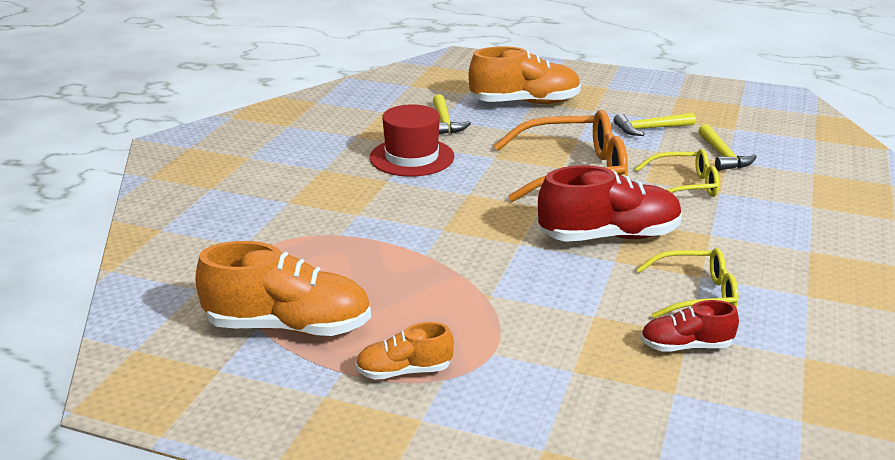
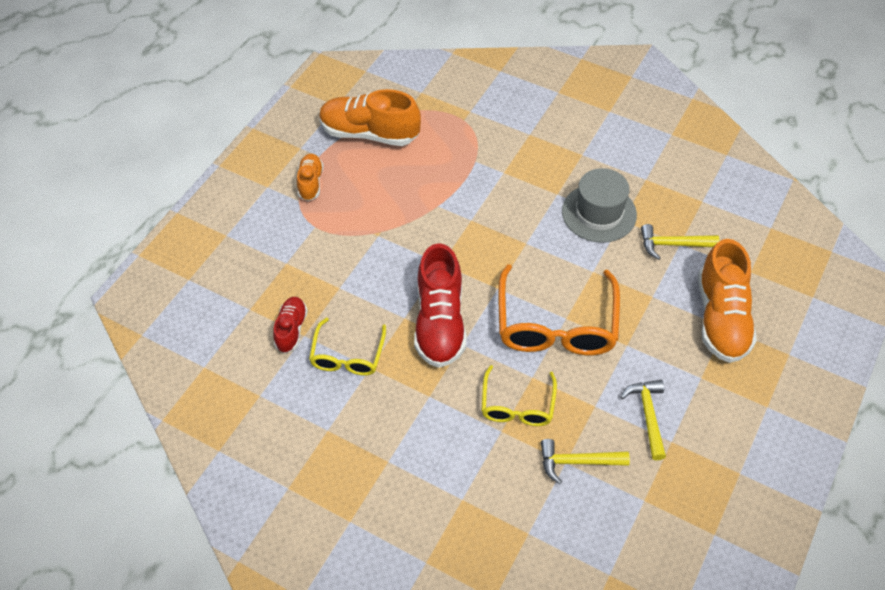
camera: 100 degrees right, 25 degrees up
(289, 326) = (369, 133): orange shoe -> orange shoe turned 90 degrees clockwise
(412, 157) = (599, 213): red hat -> grey hat

